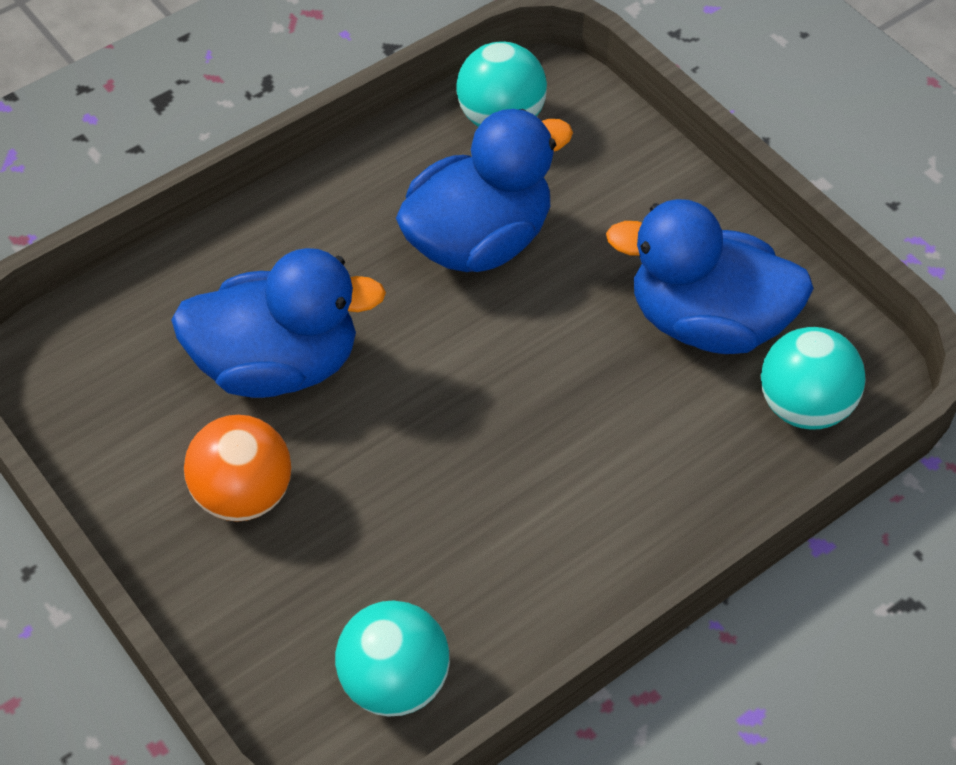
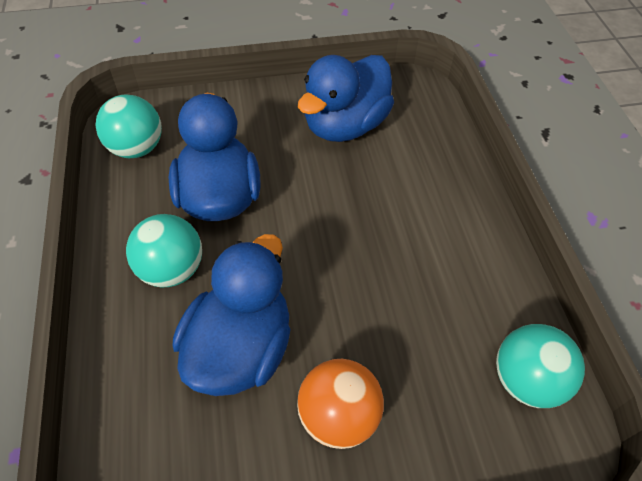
camera: 65 degrees left, 0 degrees up
(804, 406) = (419, 114): turquoise ball -> turquoise ball (172, 270)

